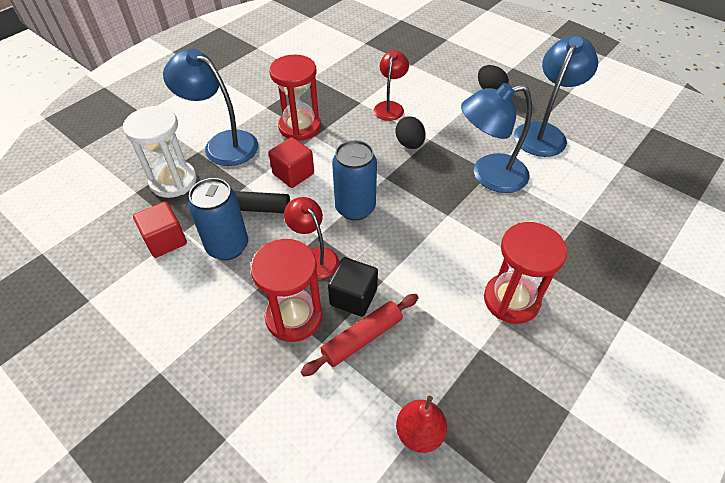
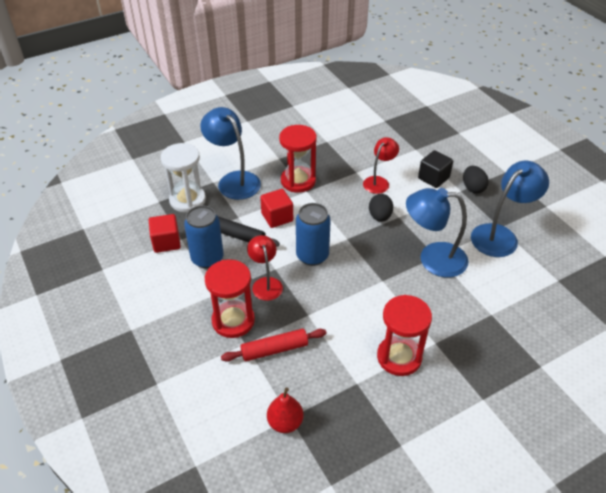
camera: 20 degrees right, 5 degrees down
(353, 297) = (281, 320): black cube -> black cube (433, 178)

